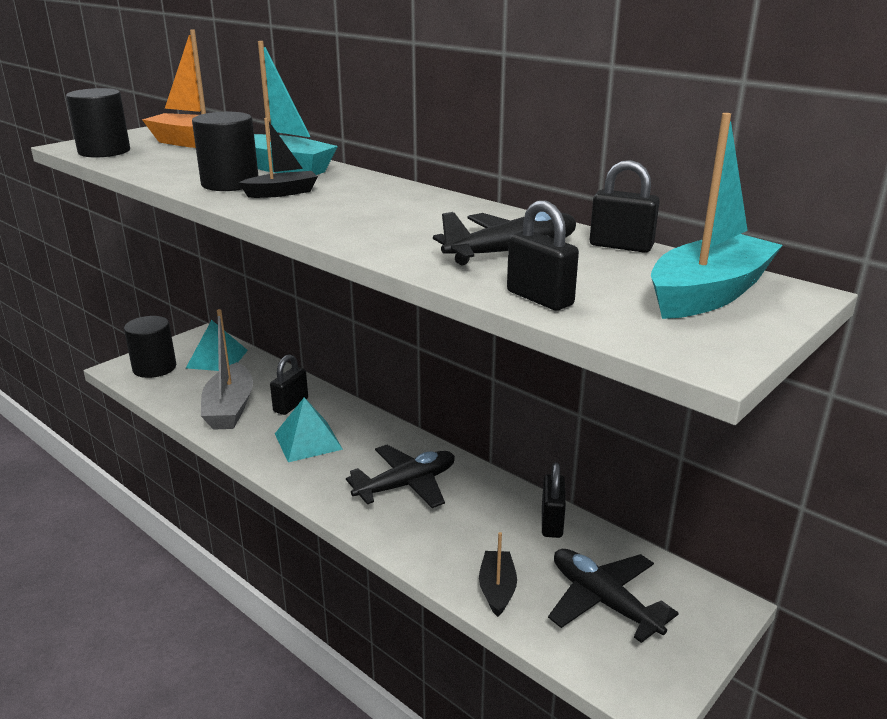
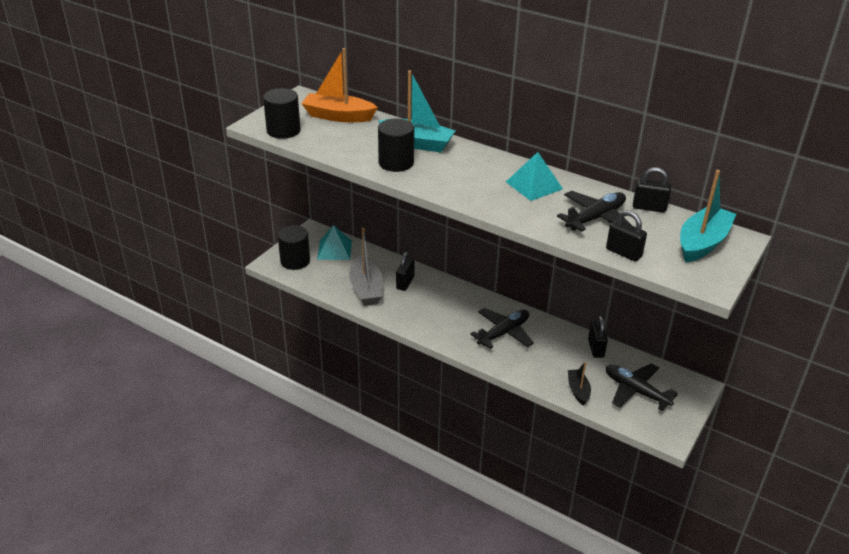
camera: 10 degrees left, 10 degrees up
(282, 193) = (435, 171): black boat -> none
(308, 441) = (429, 308): turquoise pyramid -> turquoise pyramid (534, 185)

